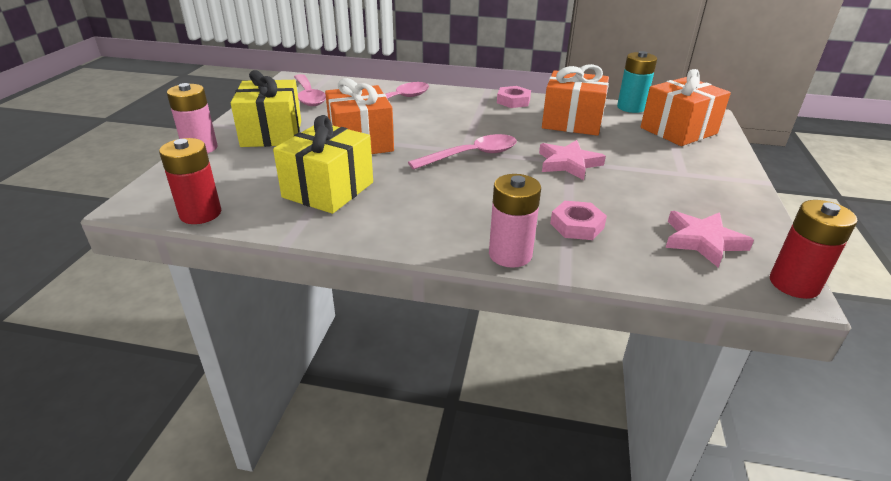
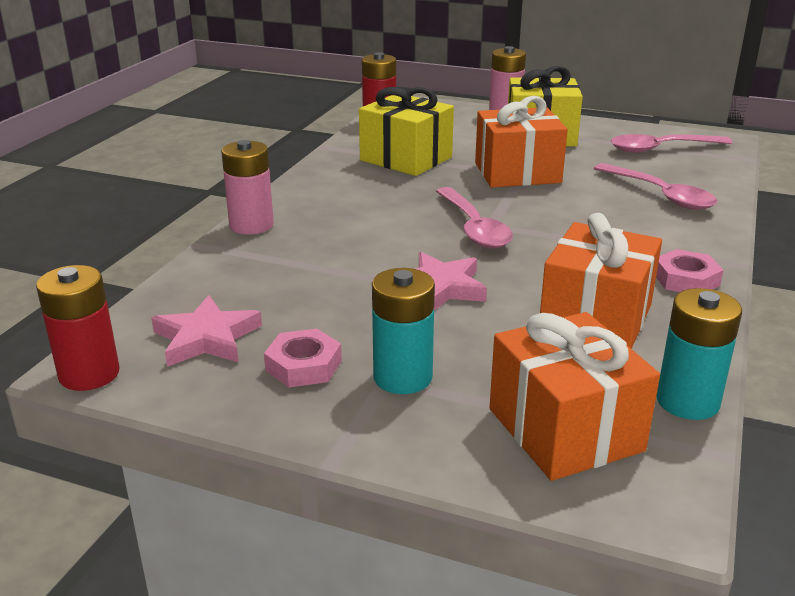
camera: 100 degrees right, 5 degrees down
(577, 225) = (283, 266): pink nut -> pink nut (303, 365)
(677, 169) = (402, 377): none -> turquoise battery

